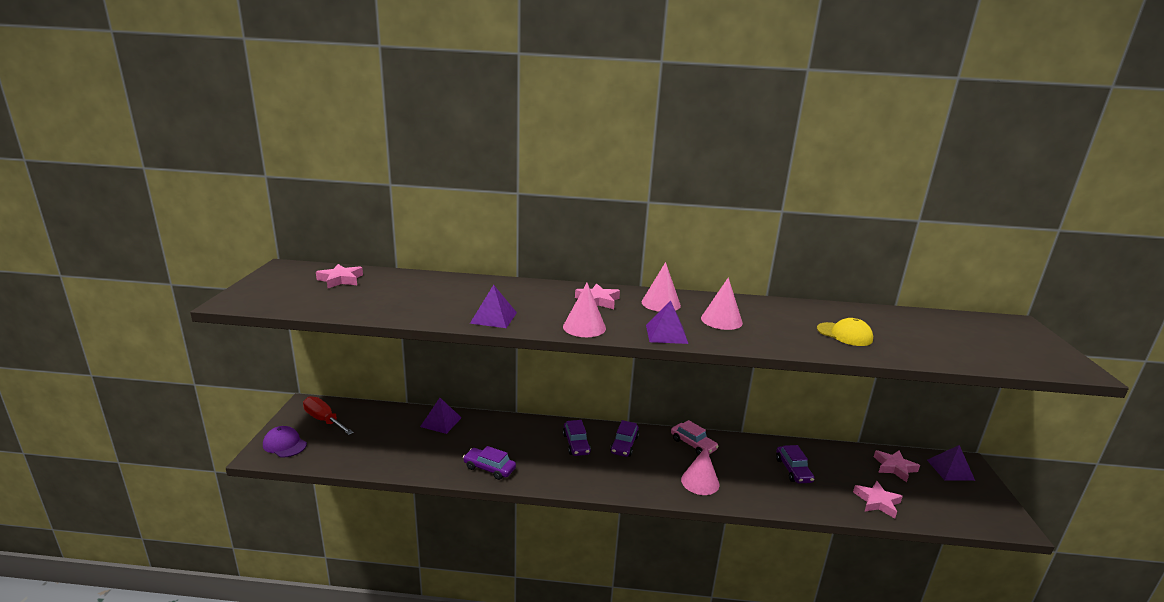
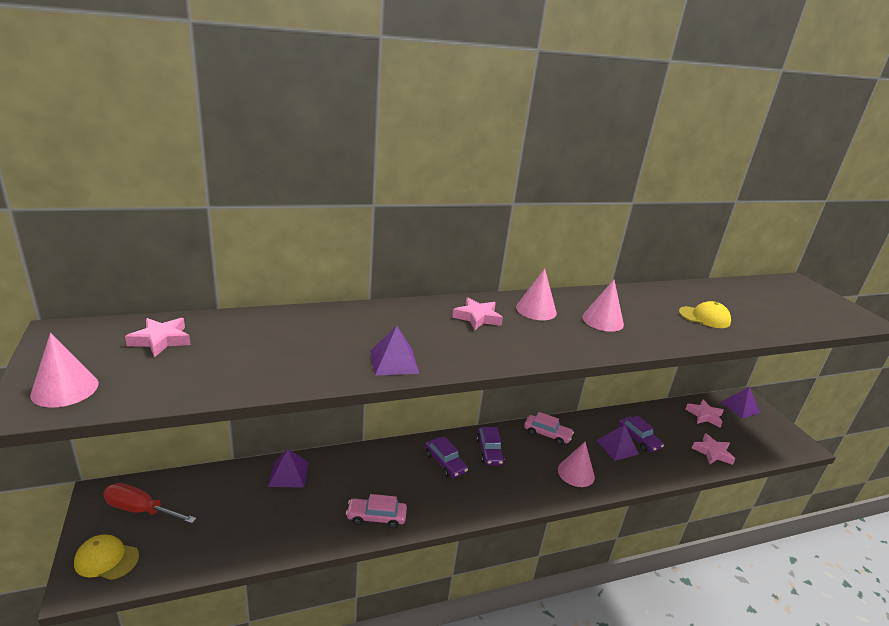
camera: 25 degrees left, 5 degrees up
(284, 444) = (106, 559): purple cap -> yellow cap
(489, 468) = (376, 517): purple car -> pink car
(584, 327) = (494, 355): pink cone -> pink cone (65, 389)
(666, 334) = (573, 347): purple pyramid -> purple pyramid (617, 447)

